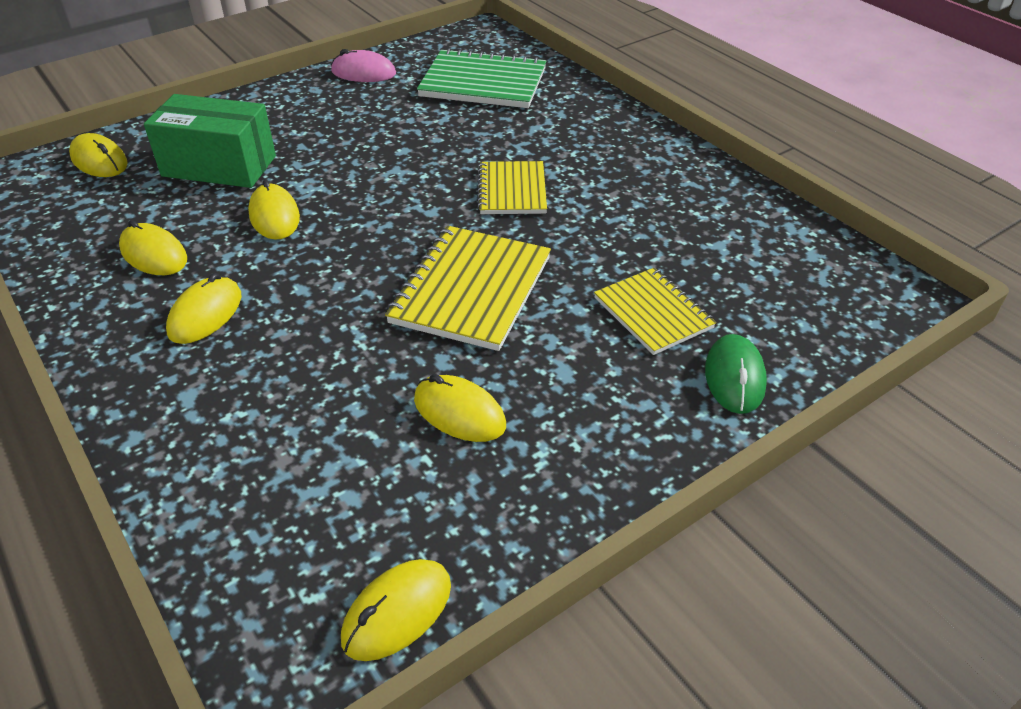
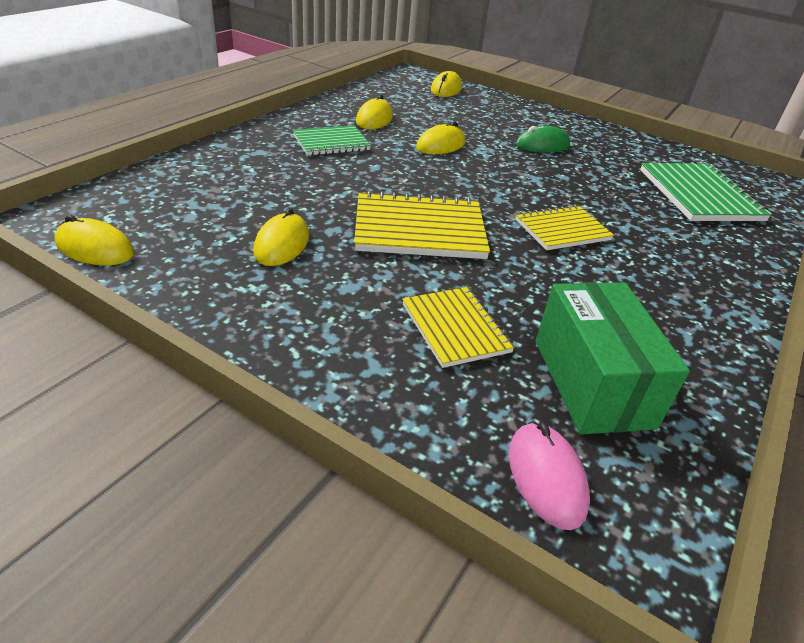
camera: 65 degrees right, 5 degrees down
(205, 314) = (331, 143): yellow mouse -> green notebook
(219, 166) = (475, 120): green box -> green box (592, 382)
(363, 73) = (642, 145): pink mouse -> pink mouse (546, 477)
(653, 313) = (455, 328): yellow notebook -> yellow notebook turned 60 degrees counterclockwise
(734, 377) = (394, 392): green mouse -> green mouse (542, 145)

